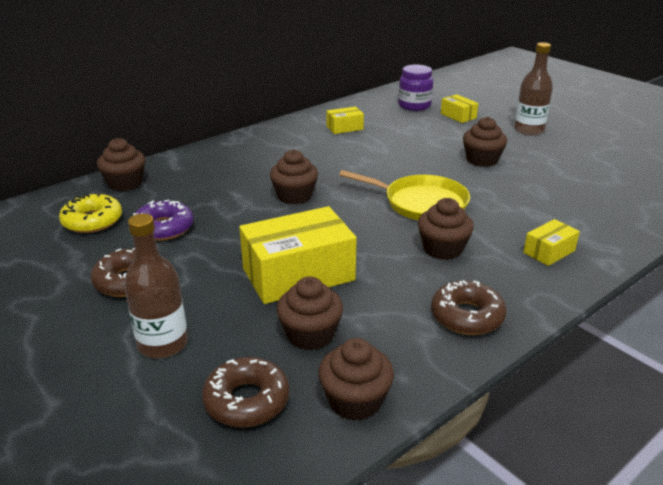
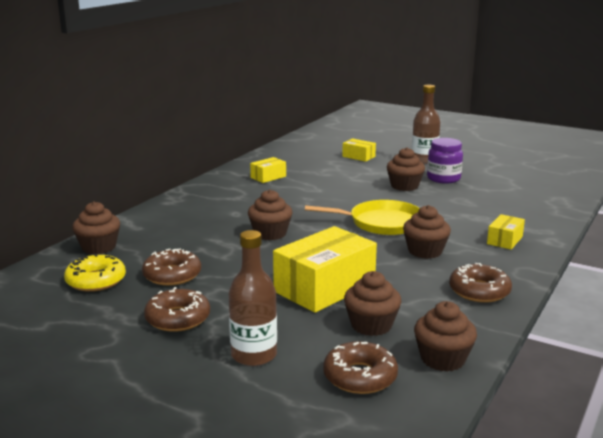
camera: 20 degrees left, 10 degrees down
(163, 228) = (172, 275): purple donut -> brown donut
(414, 106) = (315, 153): purple jar -> purple jar (443, 178)

